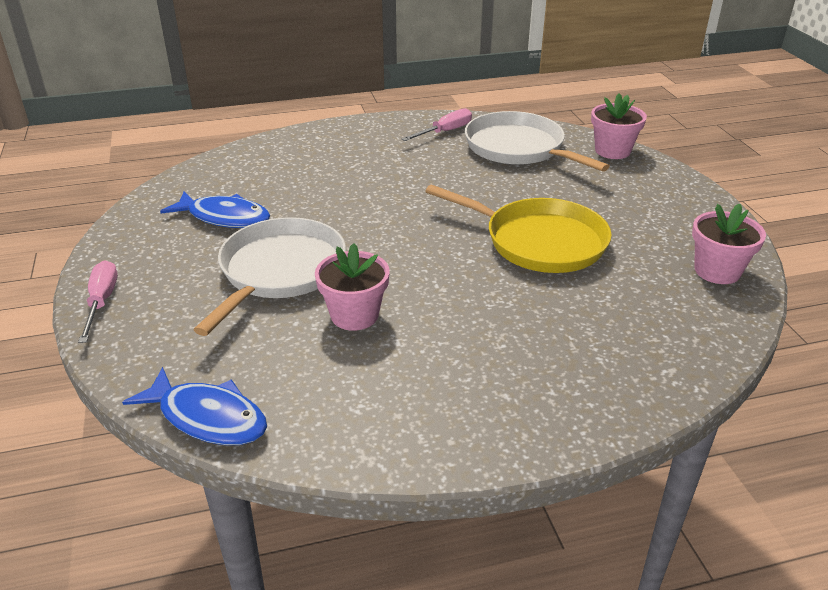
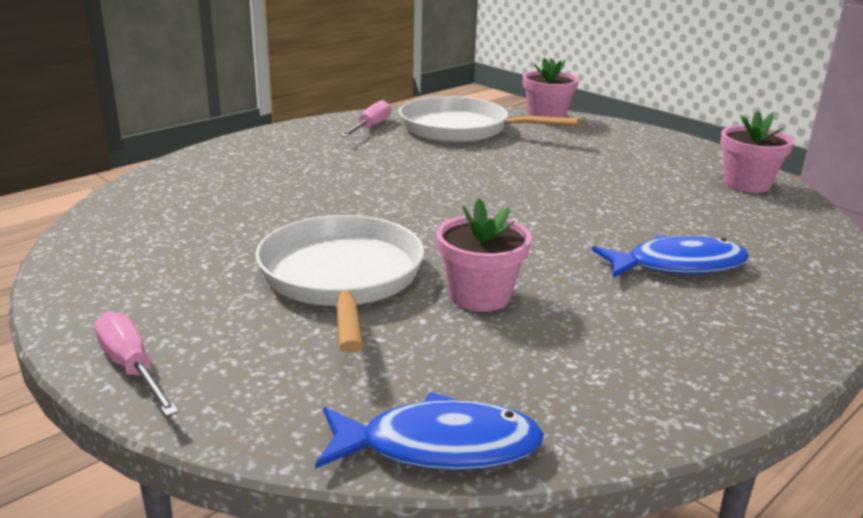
camera: 30 degrees left, 10 degrees down
(225, 217) = (206, 243): blue fish -> blue fish (678, 265)
(539, 242) = (577, 194): yellow pan -> none

